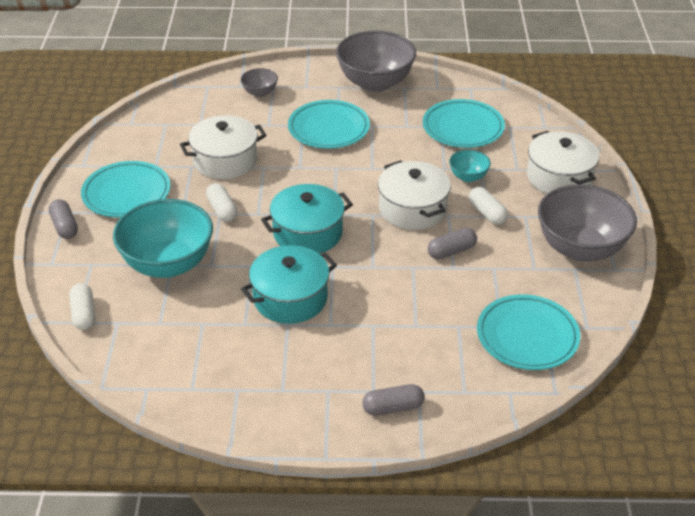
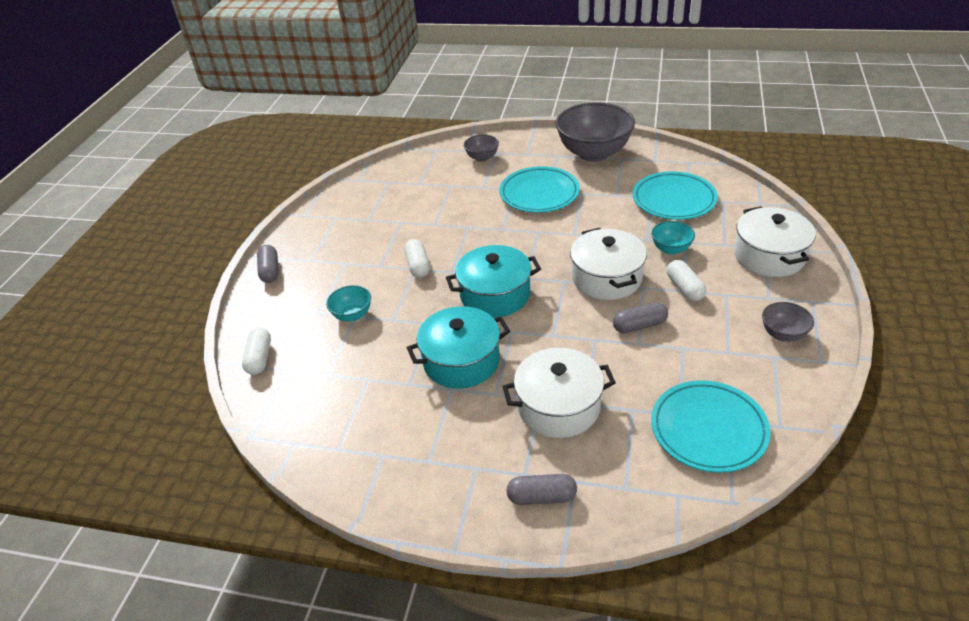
camera: 15 degrees right, 0 degrees up
(126, 193) = (335, 244): turquoise plate -> none
(168, 264) = (352, 315): turquoise bowl -> turquoise bowl, size x0.46
(225, 160) = (433, 218): white pot -> white pot (558, 406)
(580, 248) = (783, 334): grey bowl -> grey bowl, size x0.46

